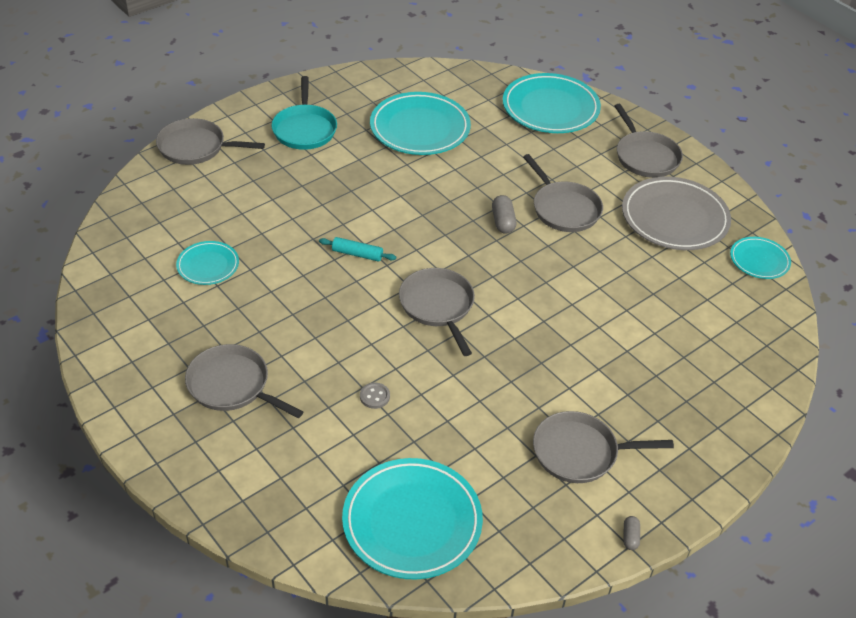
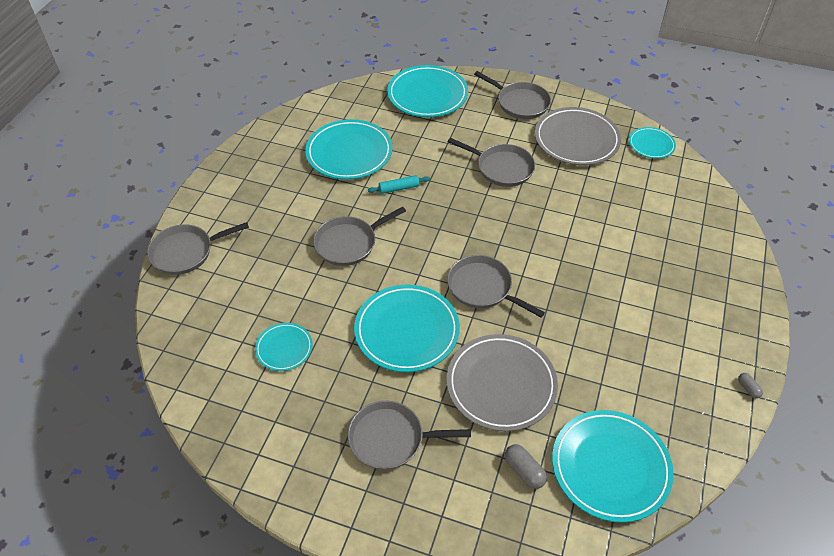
camera: 30 degrees left, 5 degrees up
(304, 129) = (262, 195): turquoise pan -> none
(329, 306) = (407, 331): none -> turquoise plate
(357, 254) = (390, 277): turquoise rolling pin -> turquoise rolling pin (399, 188)
(374, 396) = (501, 385): grey button -> grey plate
(503, 222) = (470, 198): grey capsule -> grey capsule (524, 471)
(579, 452) = (667, 346): grey pan -> grey pan (348, 243)

